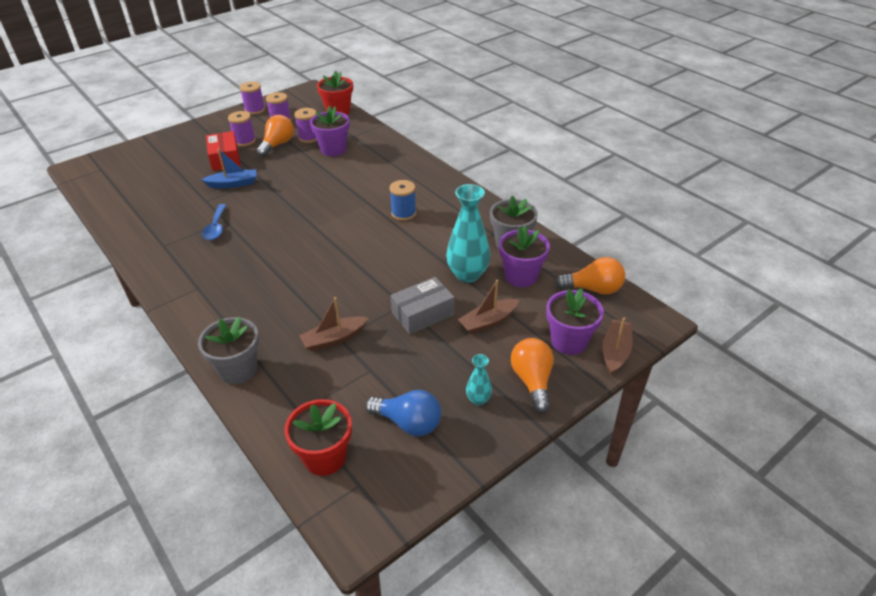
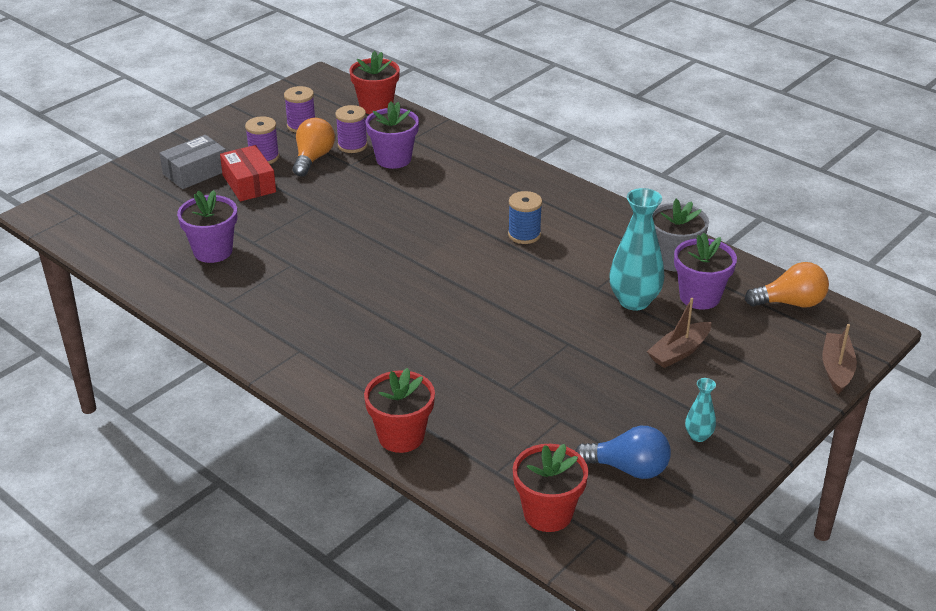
camera: 10 degrees left, 5 degrees down
(216, 227) = (285, 275): blue spoon -> none
(233, 184) = (278, 216): blue boat -> none
(238, 370) = (401, 436): grey flower pot -> red flower pot
(255, 110) = (256, 112): purple spool -> none
(334, 339) = (502, 390): brown boat -> none
(423, 314) = (597, 351): grey box -> grey box (195, 172)
(532, 381) = (753, 410): orange light bulb -> none
(569, 341) = (780, 363): purple flower pot -> purple flower pot (213, 251)

